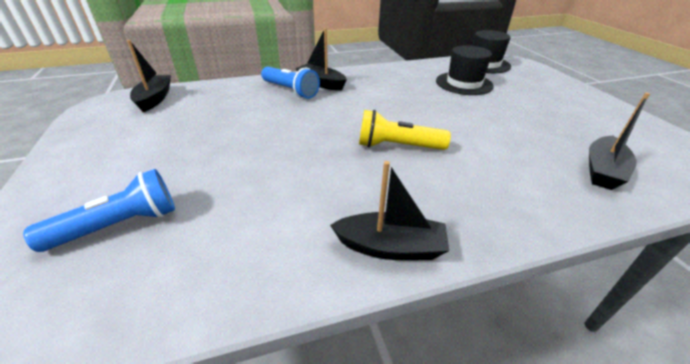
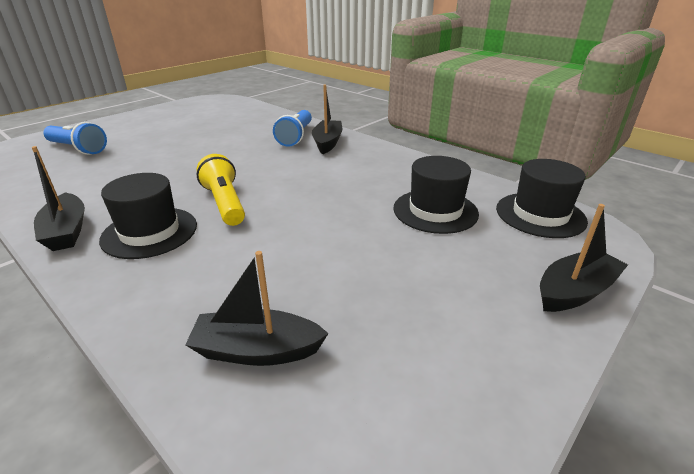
camera: 60 degrees right, 5 degrees down
(155, 99) = (233, 106): black boat -> black boat (574, 291)
(427, 192) = (149, 232): none -> black hat

